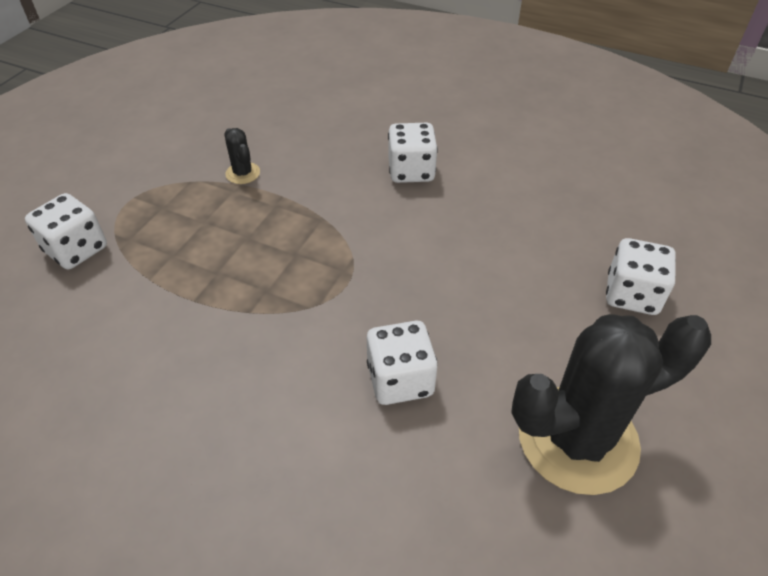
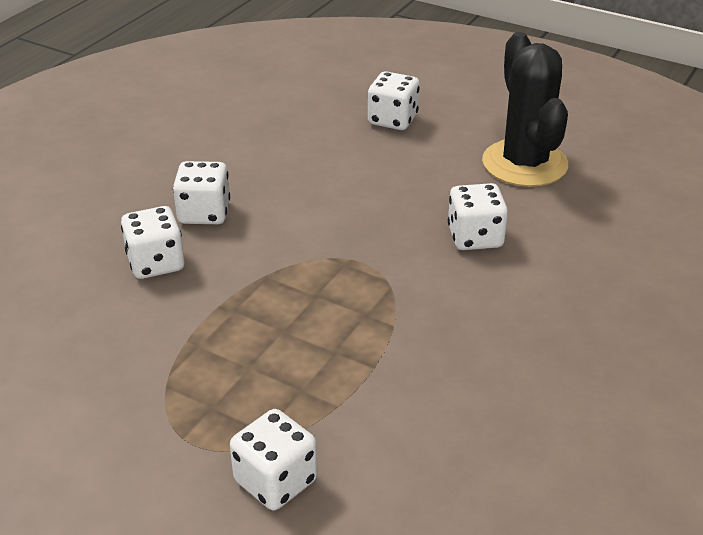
camera: 85 degrees left, 10 degrees down
(243, 173) = (166, 338): black cactus -> none
(337, 154) = (156, 263): none -> white dice

